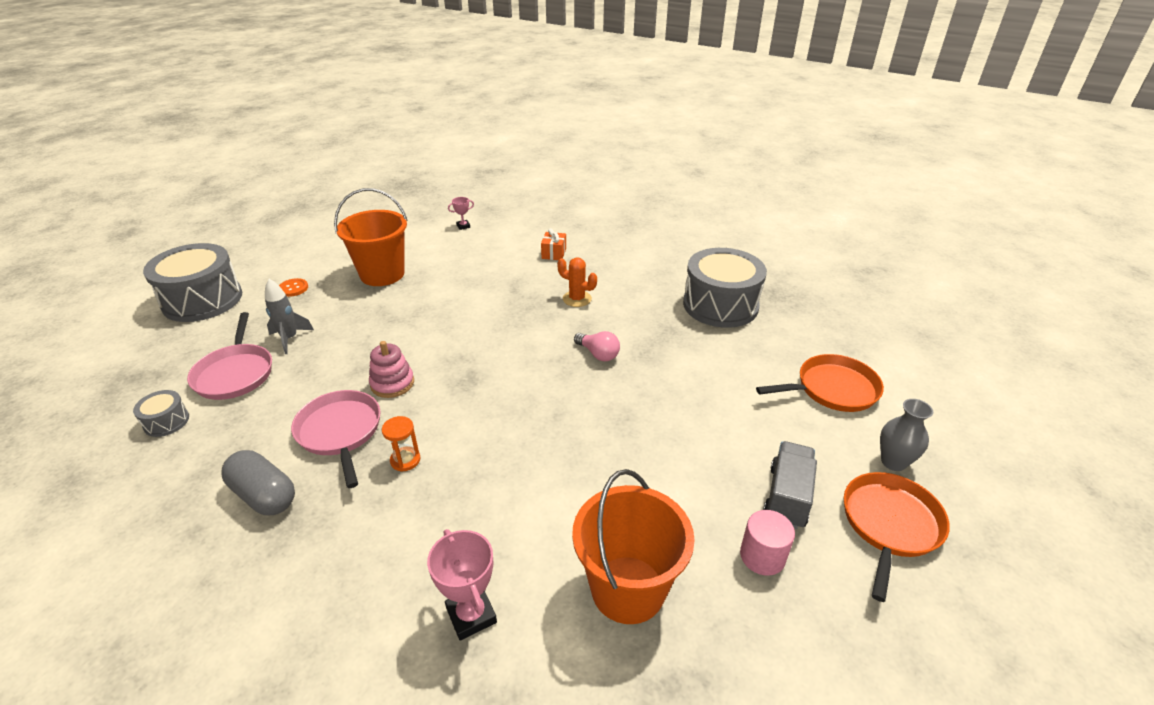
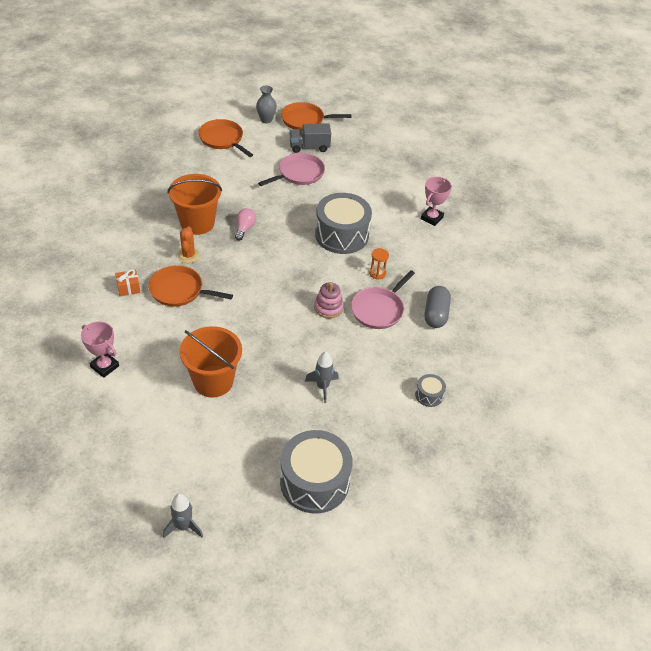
camera: 120 degrees left, 10 degrees up
(235, 373) = (372, 392): pink pan -> pink pan (299, 173)
(265, 231) = (183, 527): none -> grey rocket
(293, 288) = (264, 429): orange button -> none
(463, 226) = (104, 366): pink trophy -> pink trophy, size x1.80
(524, 281) = (179, 290): none -> orange pan
(628, 589) = (388, 181): orange bucket -> orange bucket (197, 223)
(720, 305) = (160, 189): grey drum -> grey drum (342, 235)
(762, 556) = (346, 150): pink cylinder -> none

